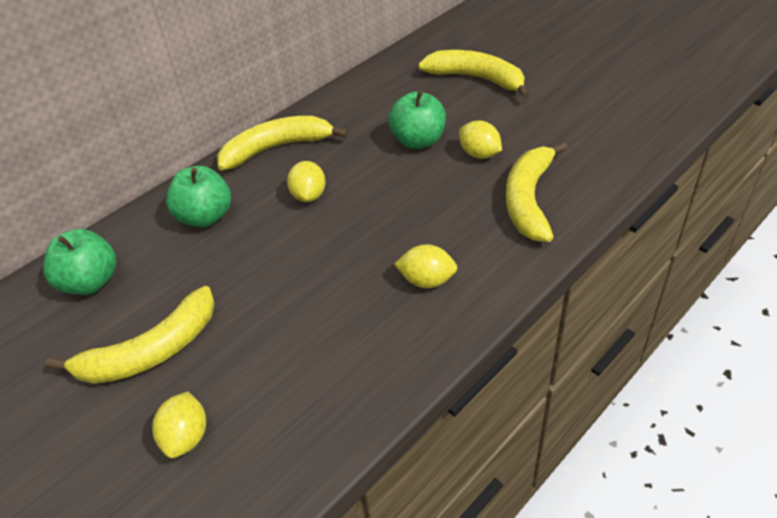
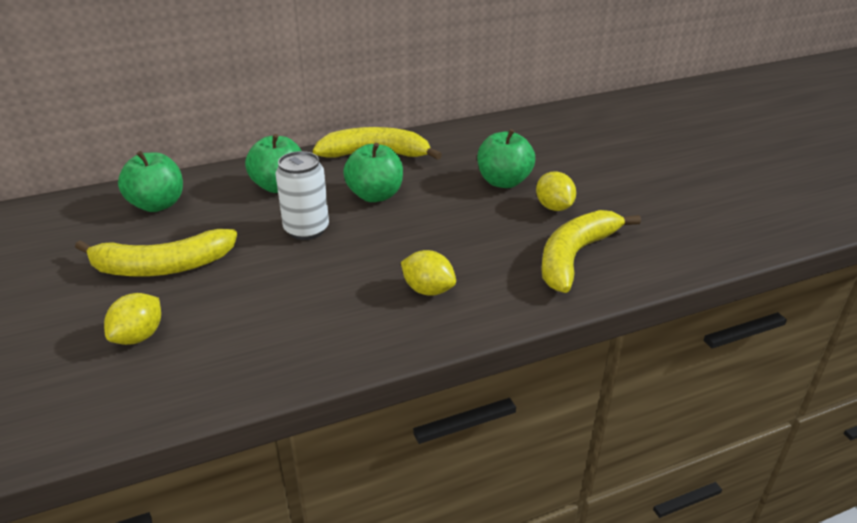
camera: 20 degrees right, 10 degrees down
(268, 257) = (306, 230): none -> white can
(309, 195) = (375, 195): yellow lemon -> green apple
(477, 79) = (596, 149): yellow banana -> none

